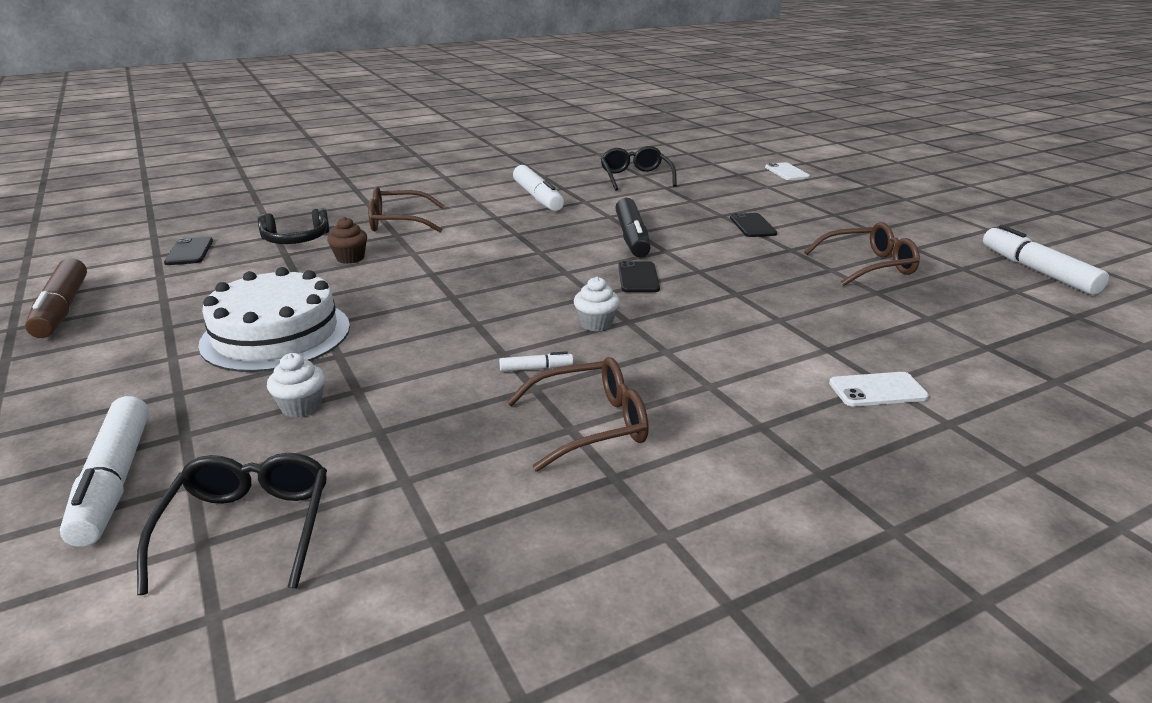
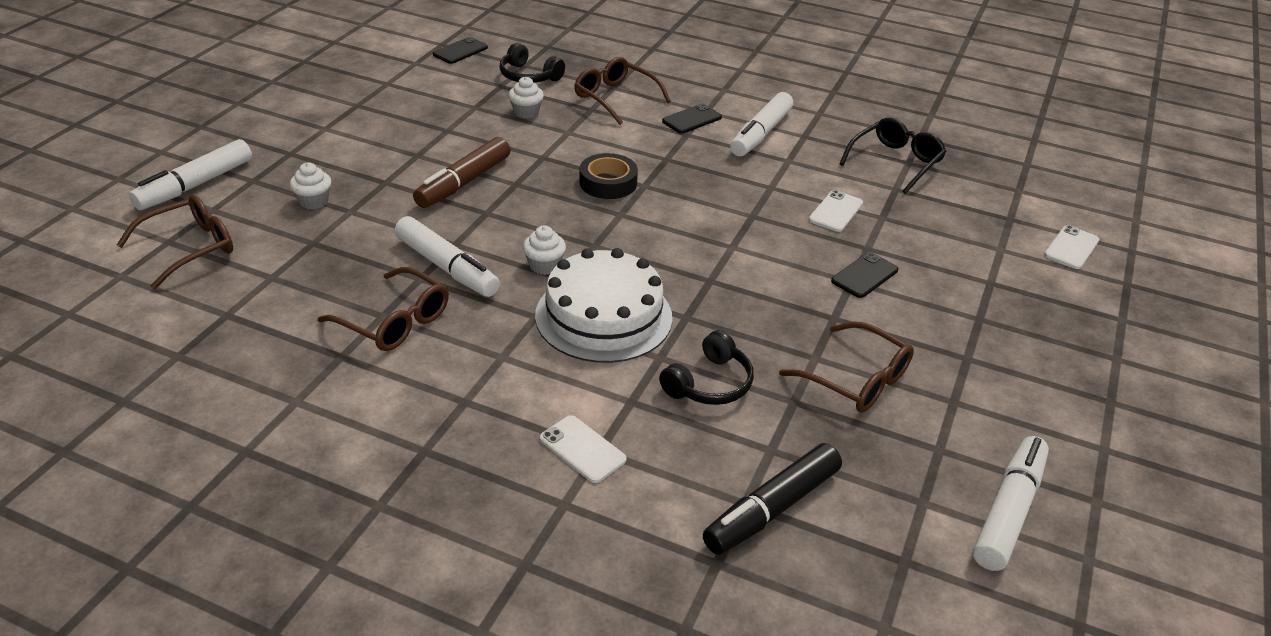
camera: 50 degrees right, 10 degrees up
(62, 309) = (340, 60): brown marker -> brown marker (463, 183)
(248, 527) = (190, 248): black glasses -> brown glasses
(276, 335) = (386, 146): white cake -> white cake (603, 316)
(350, 258) = (526, 112): brown cupcake -> white cupcake
(514, 262) = (608, 183): none -> black tape
(536, 368) = (447, 267): white marker -> white marker, size x2.23
(632, 238) = (736, 218): black marker -> black marker (771, 509)
(638, 278) = (654, 253): black phone -> black phone (692, 119)
(667, 209) = (836, 211): none -> white phone
(830, 312) = (709, 383): none -> black headphones

